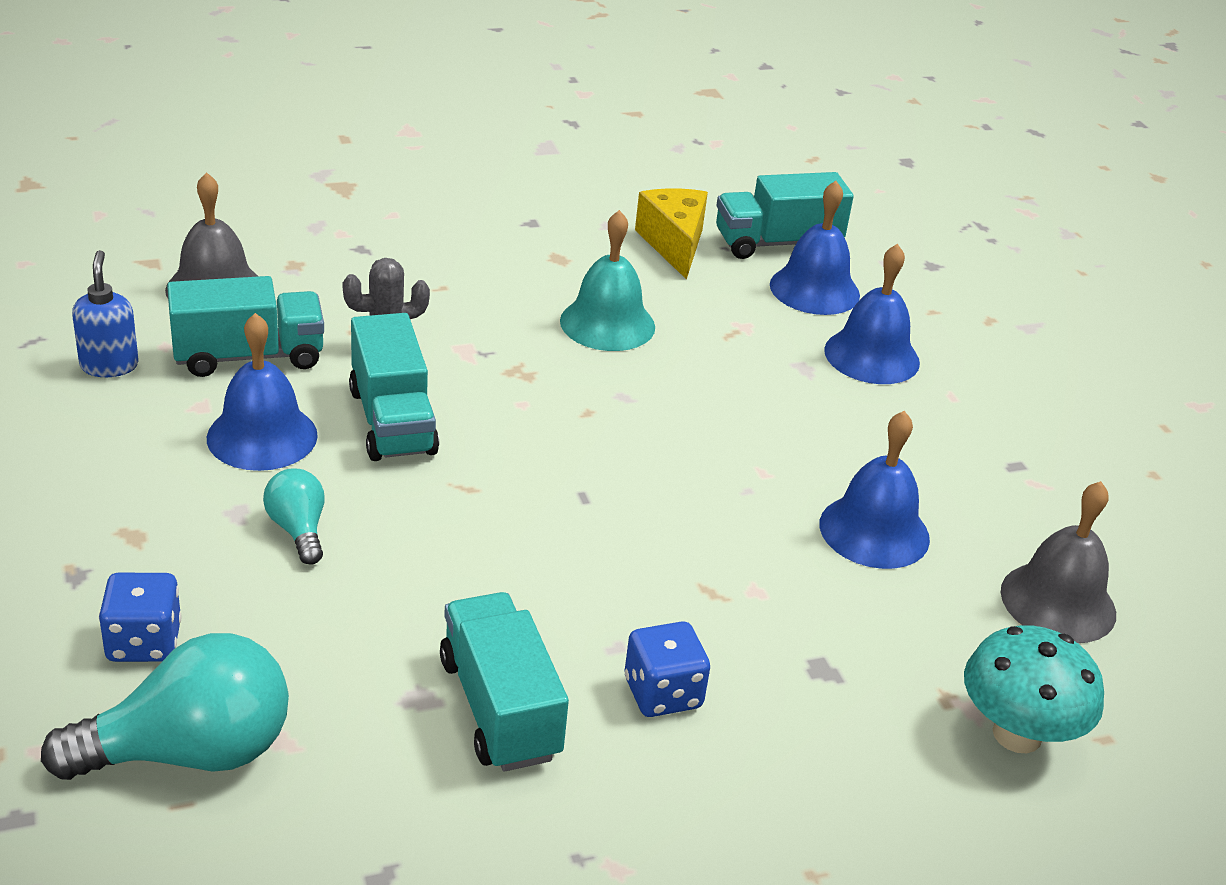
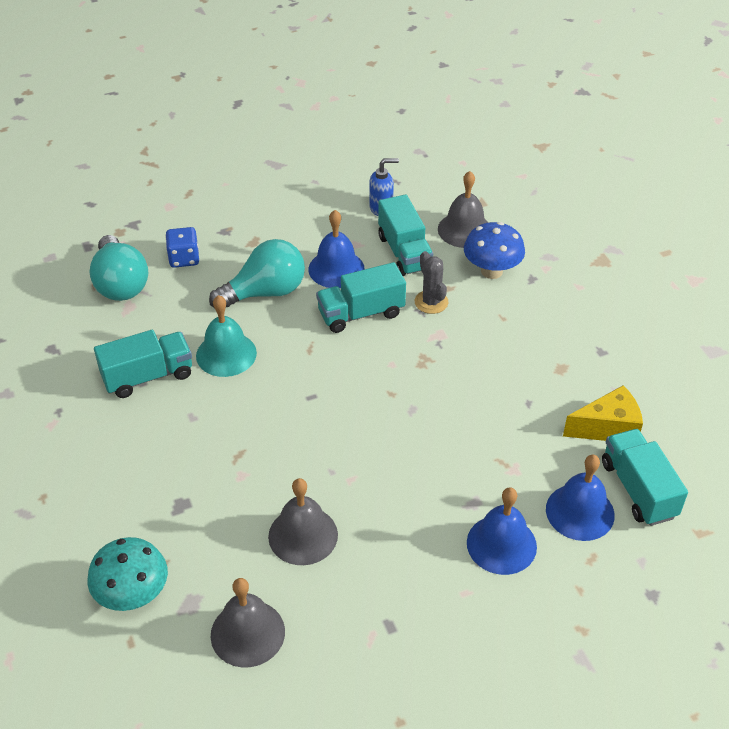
camera: 90 degrees right, 10 degrees up
(298, 530) = (265, 292): turquoise light bulb -> turquoise light bulb, size x1.91
(331, 280) = (491, 271): none -> blue mushroom
(607, 323) = (490, 397): turquoise bell -> turquoise bell (226, 354)
(662, 693) = (160, 436): blue dice -> none
(874, 531) = (303, 535): blue bell -> grey bell

